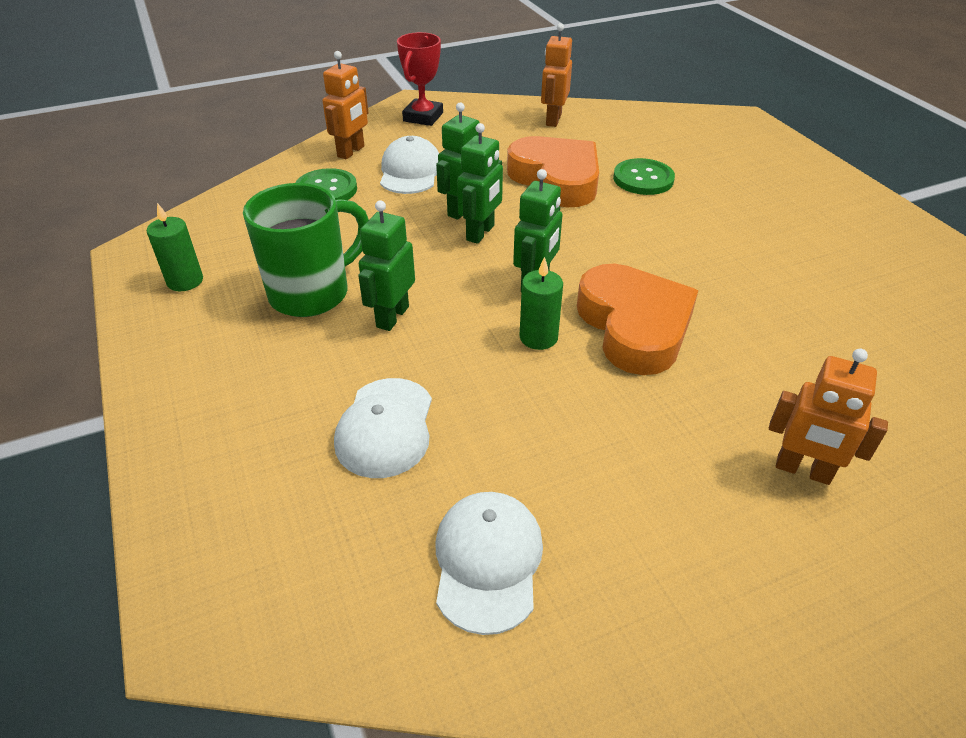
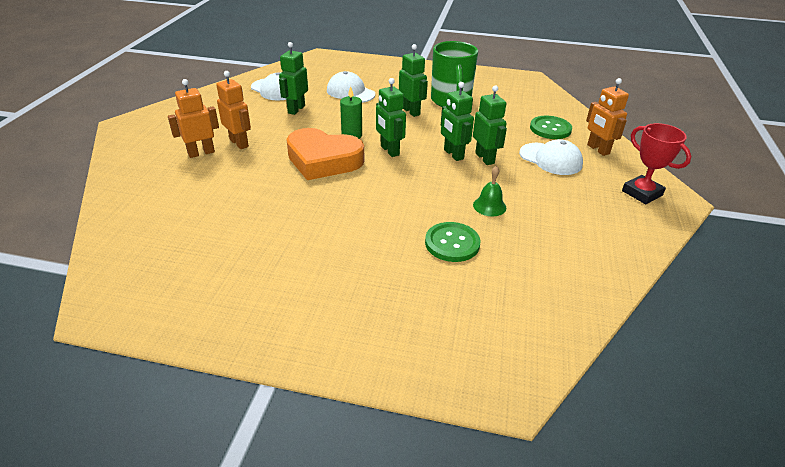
camera: 125 degrees right, 5 degrees down
(185, 281) = (492, 82): green candle -> none
(534, 458) = (296, 109): none -> green robot
(553, 120) = (594, 253): orange robot -> orange robot (239, 143)
(556, 179) = (489, 206): orange heart -> green bell

